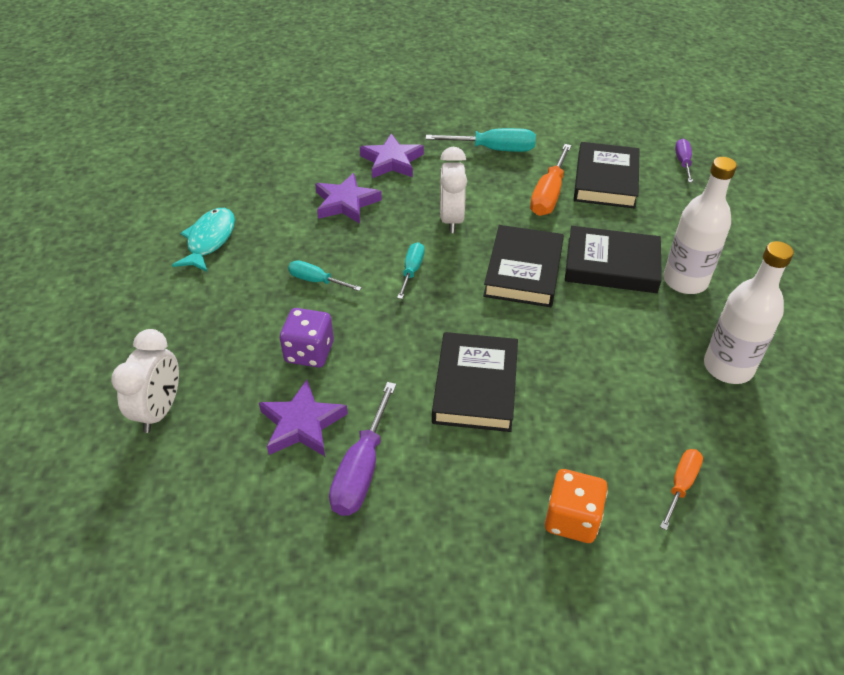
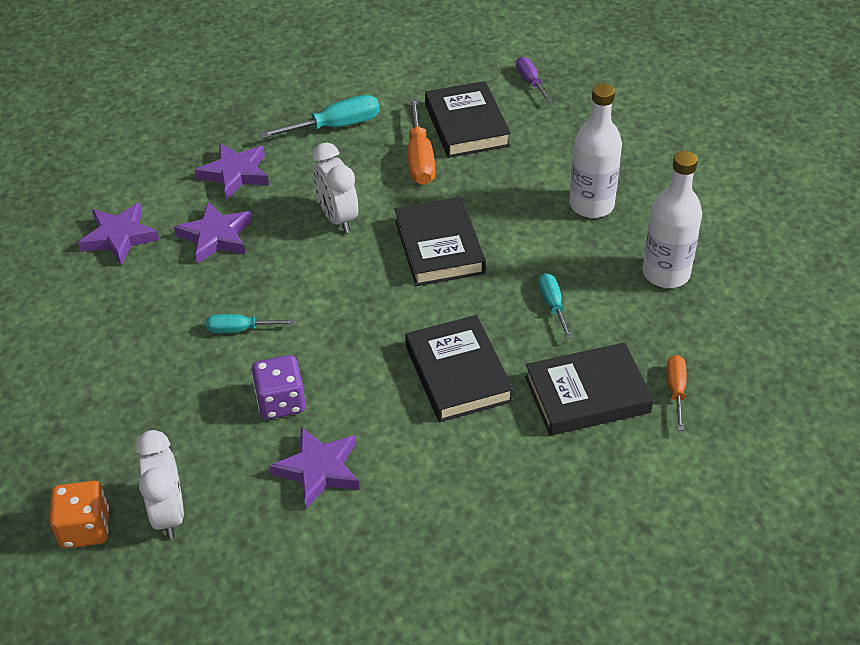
camera: 25 degrees left, 0 degrees up
(209, 240) = (94, 327): turquoise fish -> none
(274, 180) = (119, 237): none -> purple star
(362, 469) = (400, 487): purple screwdriver -> none
(412, 271) = (330, 285): turquoise screwdriver -> turquoise screwdriver (553, 305)
(572, 519) = (603, 454): orange dice -> orange dice (85, 528)
(611, 265) = (518, 212): black book -> black book (587, 395)

